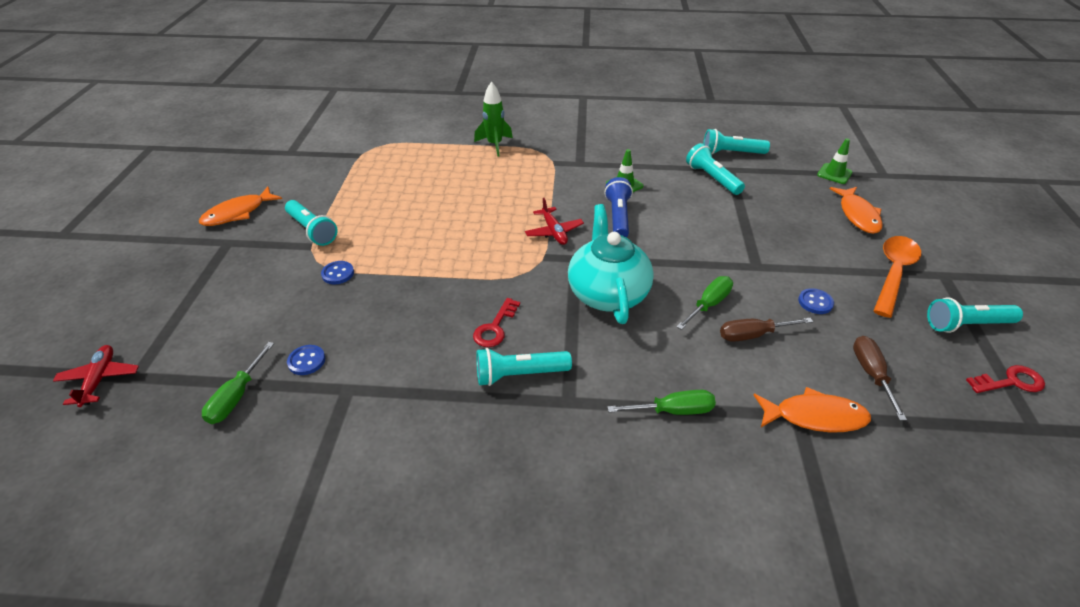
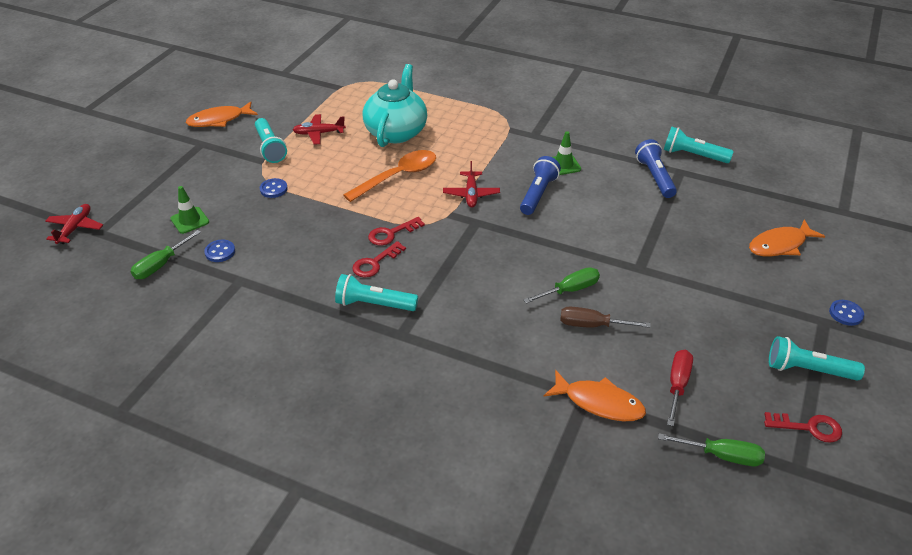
camera: 20 degrees right, 0 degrees up
(360, 204) = (319, 133): none -> red plane
(495, 145) = (464, 101): green rocket -> none
(495, 291) = (391, 233): none -> red key
(607, 293) = (485, 258): turquoise teapot -> turquoise teapot (396, 132)
(673, 411) = (481, 364): green screwdriver -> green screwdriver (721, 455)
(712, 178) = (655, 177): turquoise flashlight -> blue flashlight
(815, 302) = (672, 313): blue button -> blue button (846, 313)
(834, 174) = (788, 199): green traffic cone -> green traffic cone (190, 220)
(857, 215) = (780, 245): orange fish -> orange fish turned 45 degrees clockwise
(871, 374) = (677, 385): brown screwdriver -> red screwdriver
(893, 273) = (772, 307): orange spoon -> orange spoon (398, 176)

